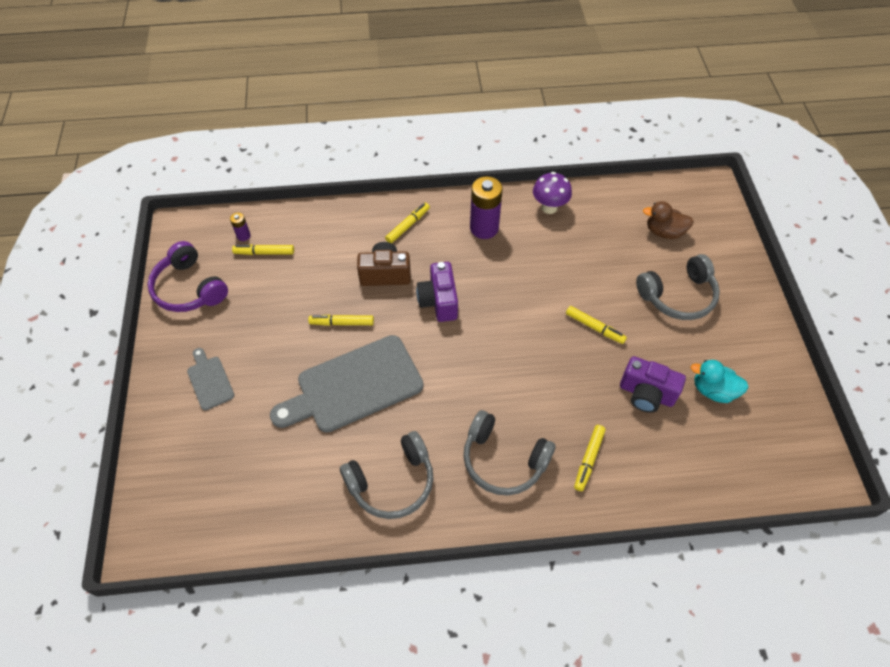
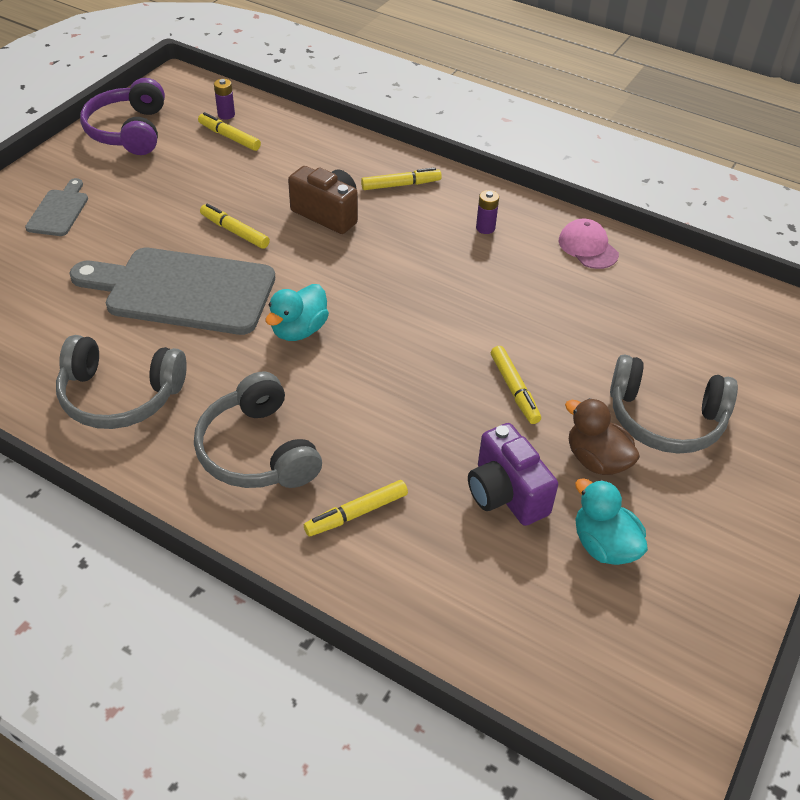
camera: 35 degrees right, 10 degrees down
(438, 301) = (357, 266): purple camera -> none
(449, 367) = (299, 330): none -> turquoise duck
(484, 228) = (485, 228): purple battery -> purple battery, size x0.47
(549, 207) = (588, 247): purple mushroom -> pink cap
(664, 232) = (719, 344): brown duck -> brown duck (596, 459)

